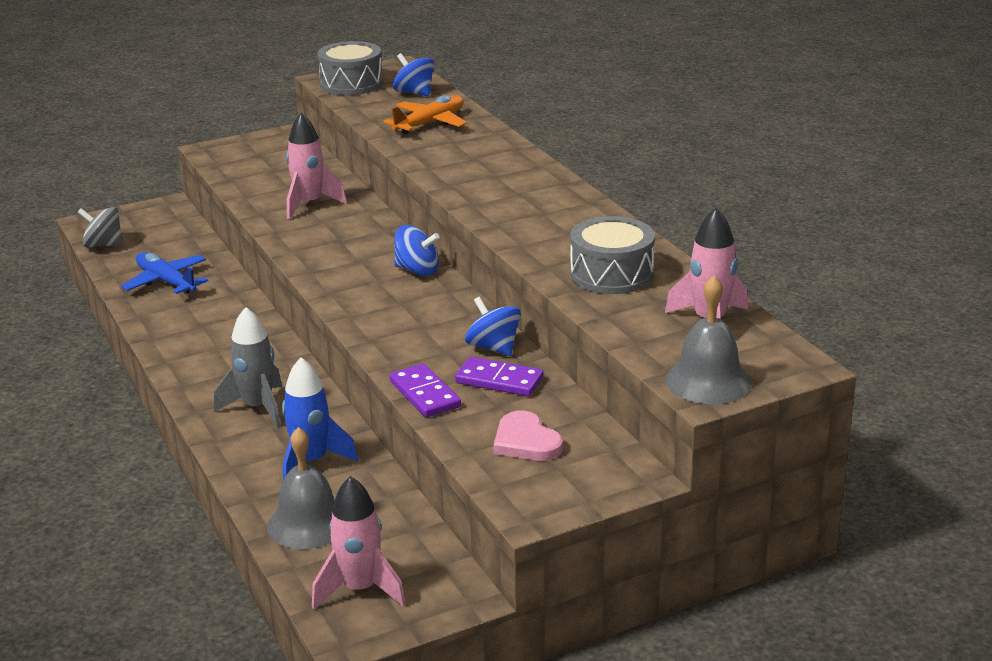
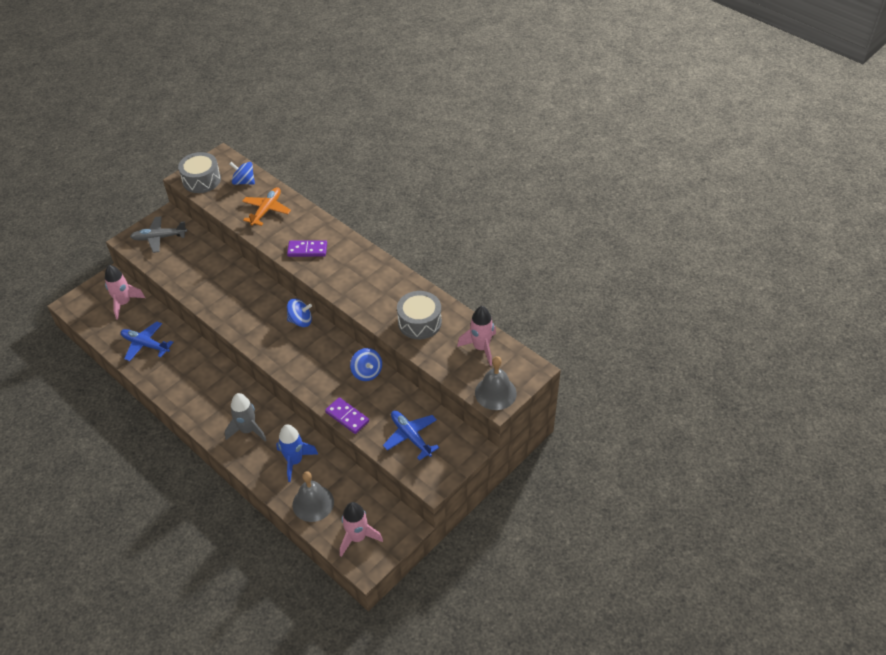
camera: 20 degrees left, 20 degrees up
(103, 245) = (90, 322): grey spinning top -> none
(257, 153) = (159, 238): none -> grey plane
(309, 204) = (213, 278): pink rocket -> pink rocket (124, 303)
(493, 348) = (367, 372): blue spinning top -> blue spinning top turned 150 degrees counterclockwise
(499, 380) = (380, 396): purple domino -> purple domino (307, 250)
(526, 441) = (411, 437): pink heart -> blue plane

